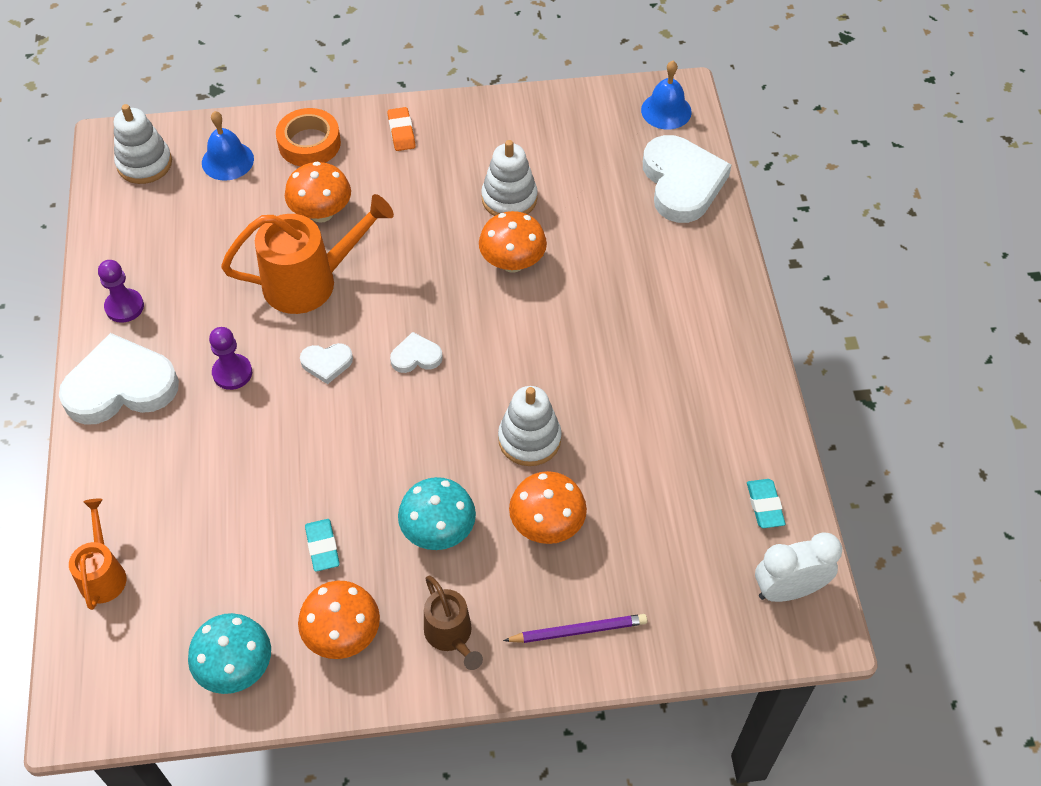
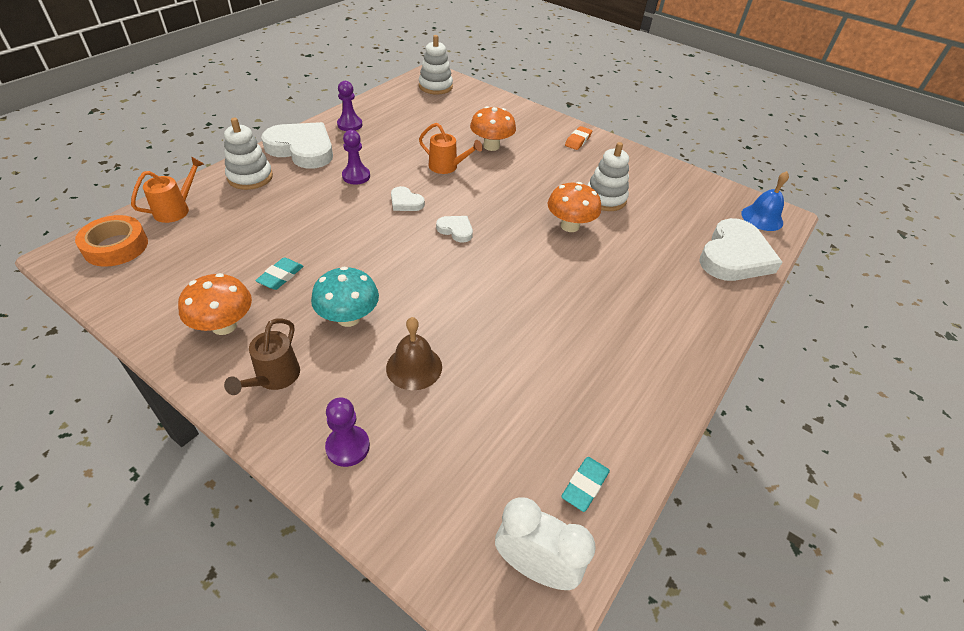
camera: 40 degrees right, 10 degrees down
(227, 160) = (474, 105): blue bell -> none
(236, 668) = (156, 295): turquoise mushroom -> none
(309, 143) = (523, 120): orange tape -> orange tape (116, 246)
(311, 281) = (447, 167): orange watering can -> orange watering can, size x0.57
(529, 439) = (466, 314): white stacking toy -> white stacking toy (250, 177)
(547, 525) = (414, 367): orange mushroom -> brown bell
(578, 631) = (348, 447): purple pencil -> purple pawn

